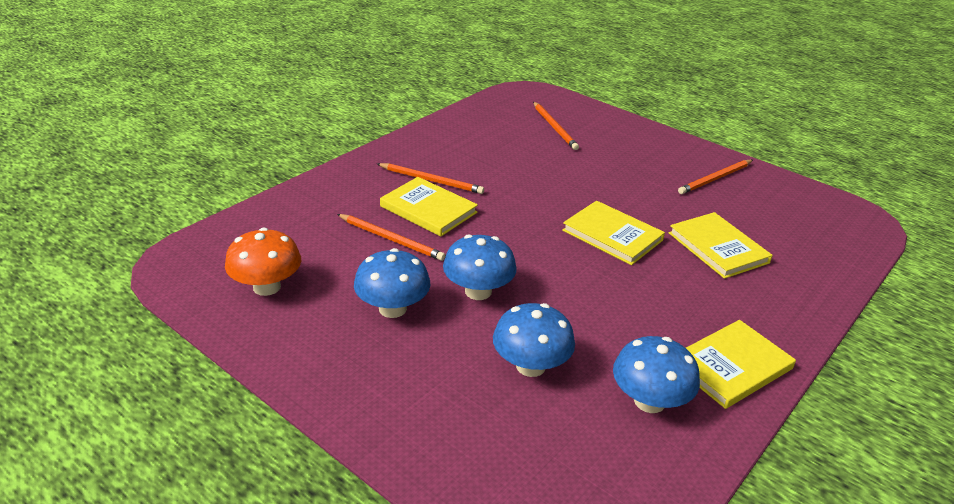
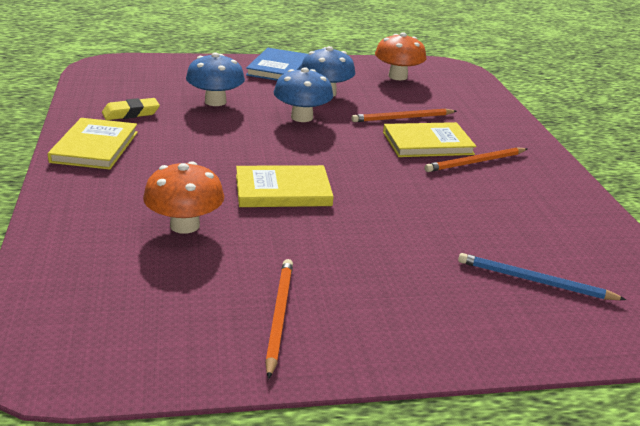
camera: 130 degrees right, 5 degrees down
(360, 385) = (278, 68): none -> blue book
(554, 127) = (534, 281): orange pencil -> blue pencil
(649, 401) = (131, 113): blue mushroom -> yellow eraser
(718, 248) = (185, 225): yellow book -> orange mushroom

